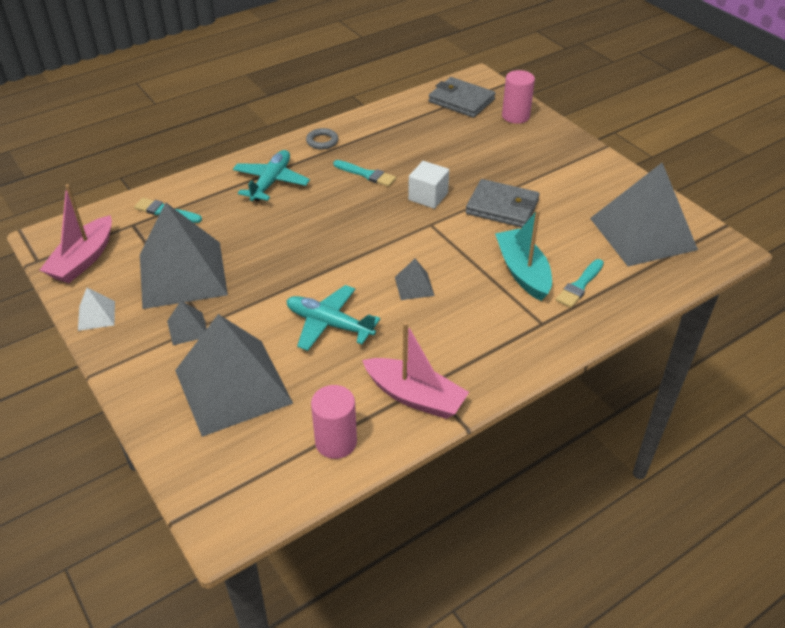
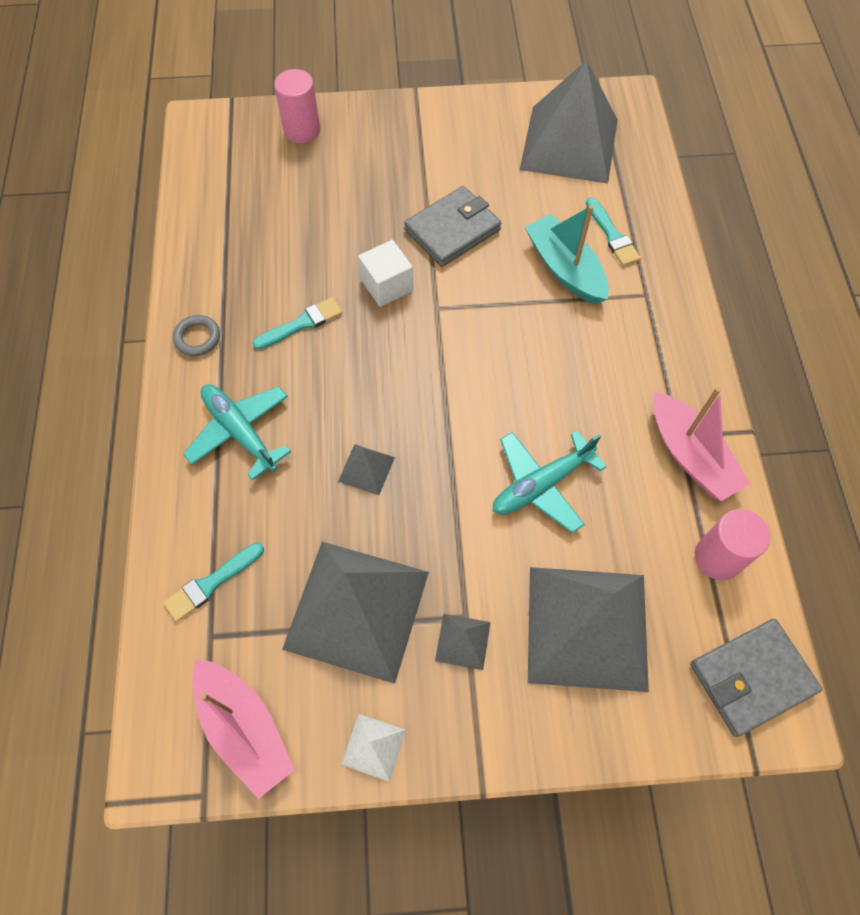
camera: 60 degrees left, 20 degrees up
(414, 286) = (528, 374): grey pyramid -> grey pyramid (366, 469)
(415, 396) = (690, 455): pink boat -> pink boat turned 90 degrees clockwise
(461, 101) = (230, 161): grey wallet -> grey wallet (751, 678)
(523, 272) = (565, 269): turquoise boat -> turquoise boat turned 45 degrees clockwise

